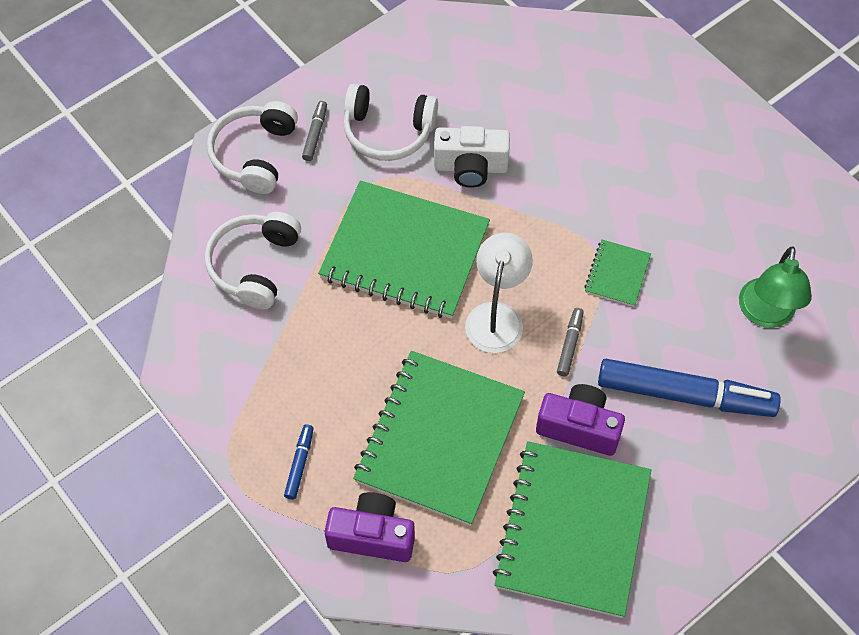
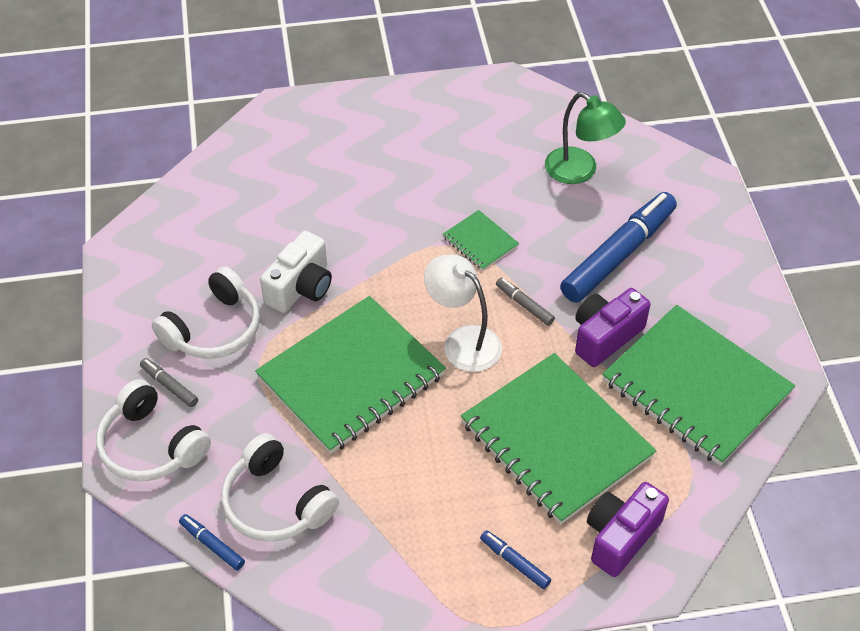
camera: 60 degrees left, 10 degrees down
(193, 244) = (212, 545): none -> blue marker

